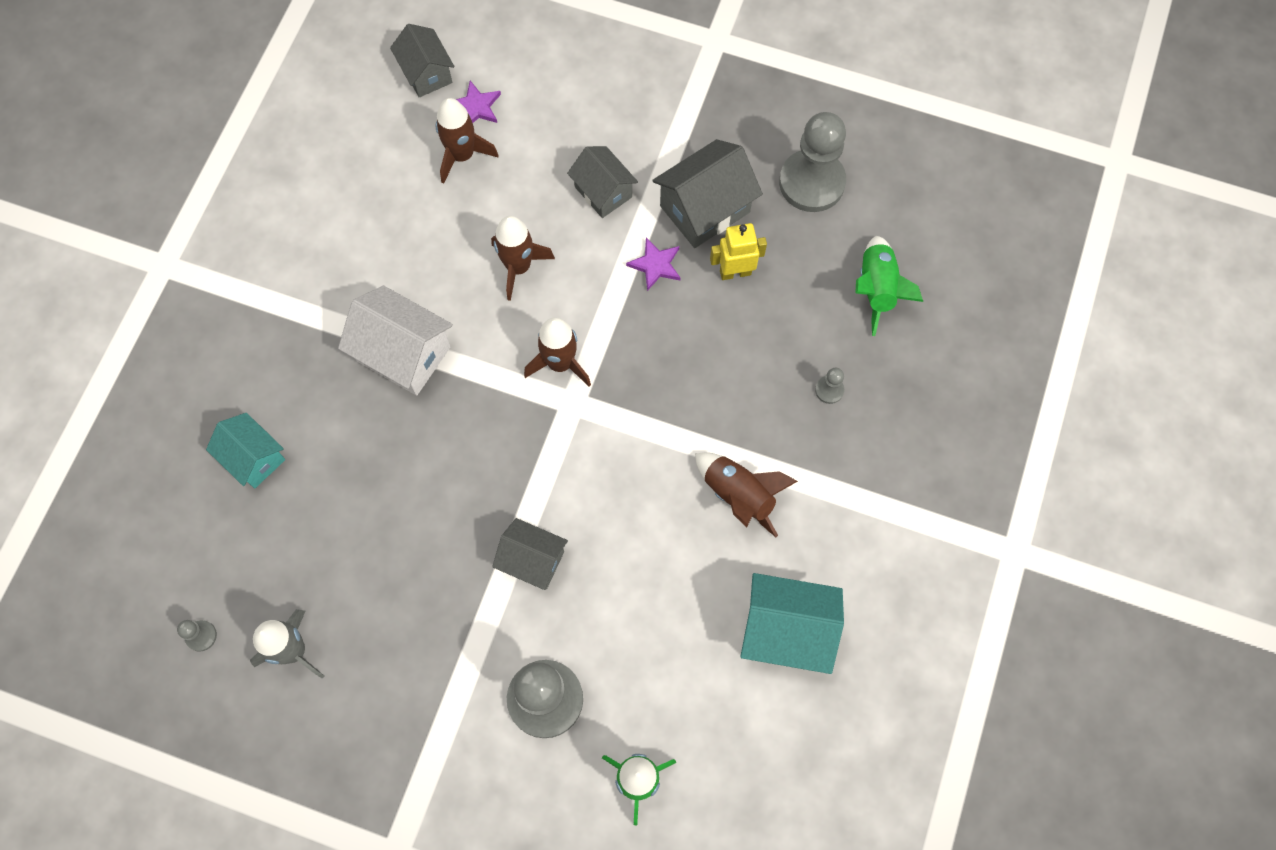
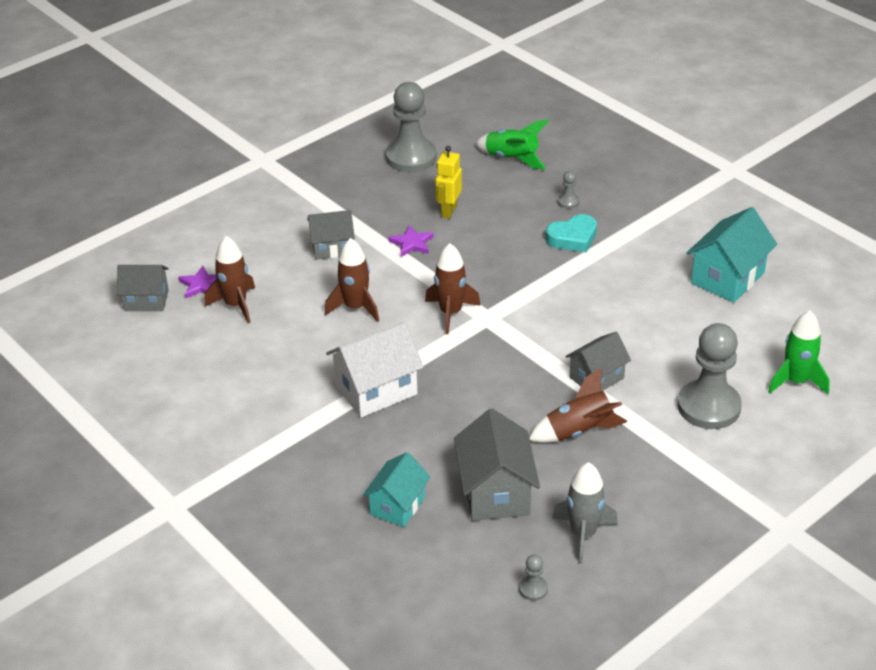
camera: 60 degrees left, 30 degrees down
(254, 458) = (397, 505): turquoise house -> turquoise house turned 45 degrees counterclockwise
(705, 209) = (388, 208): grey house -> grey house (495, 492)
(738, 495) = (615, 265): brown rocket -> brown rocket (578, 431)
(763, 426) = (573, 238): none -> turquoise heart

